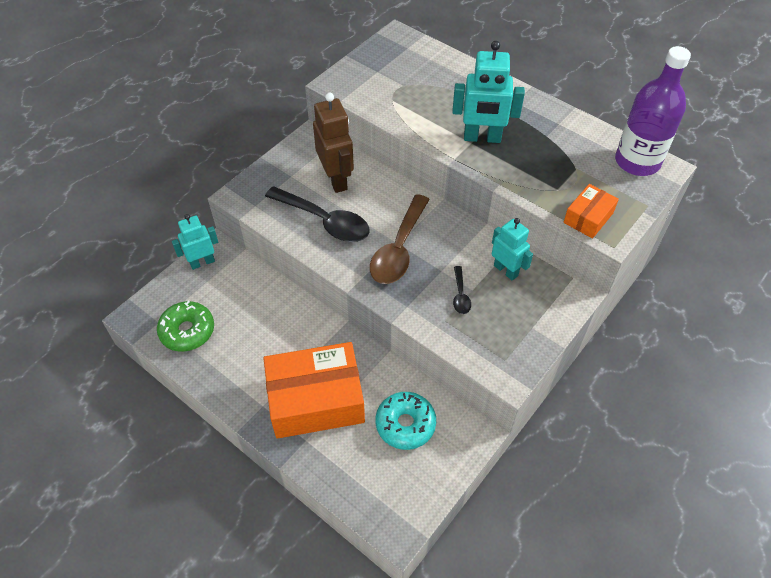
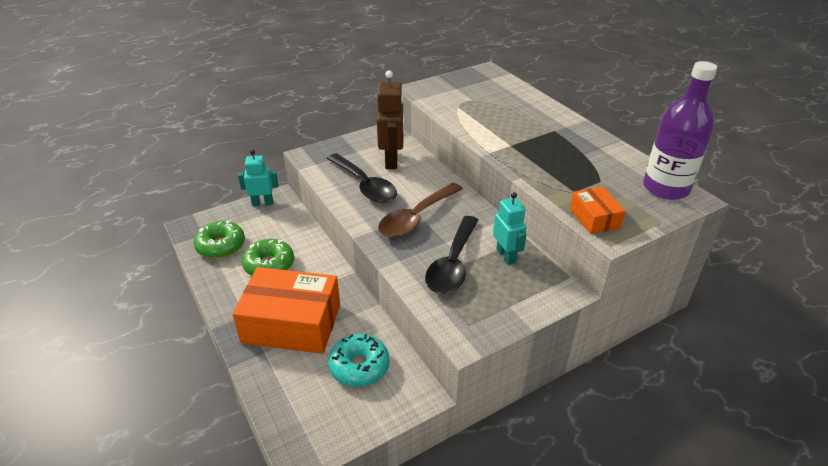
camera: 20 degrees right, 15 degrees down
(254, 339) = (269, 265): none -> green donut
(460, 295) = (453, 264): black spoon -> black spoon, size x2.16
(482, 138) = (522, 144): turquoise robot -> none
(588, 218) = (594, 218): orange box -> orange box turned 75 degrees counterclockwise

